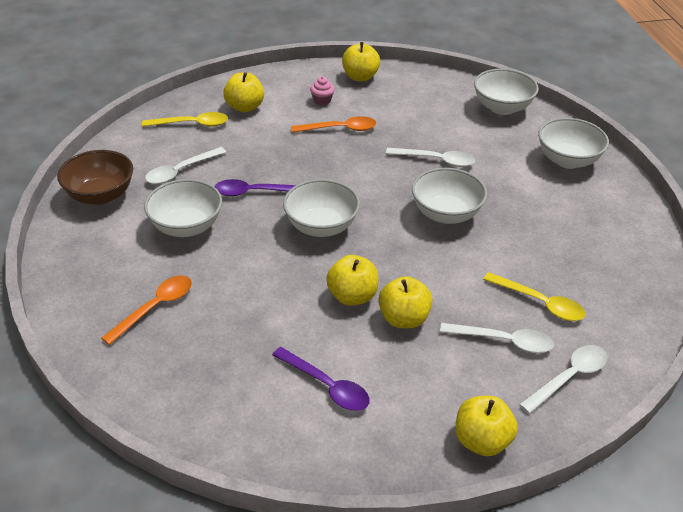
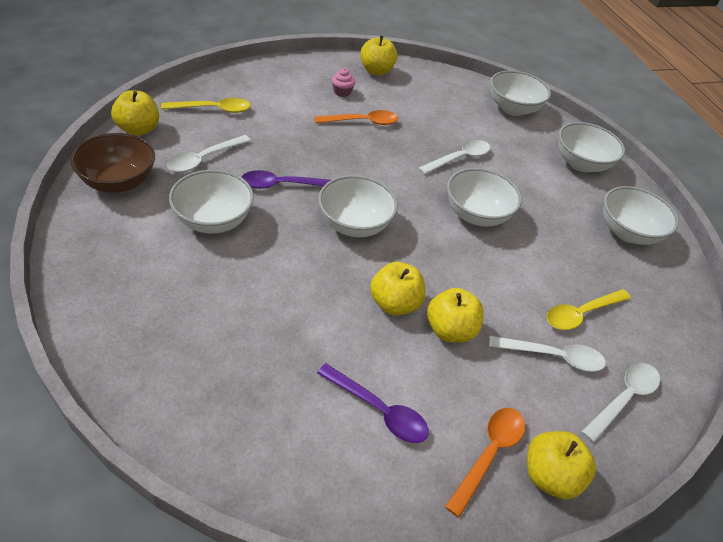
camera: 10 degrees left, 5 degrees up
(155, 308) = (184, 314): orange spoon -> orange spoon (489, 454)
(245, 107) = (266, 95): yellow apple -> yellow apple (138, 129)
(436, 160) = (459, 158): white spoon -> white spoon turned 45 degrees counterclockwise
(539, 303) = (581, 313): yellow spoon -> yellow spoon turned 120 degrees clockwise
(605, 226) = (627, 232): none -> white bowl

